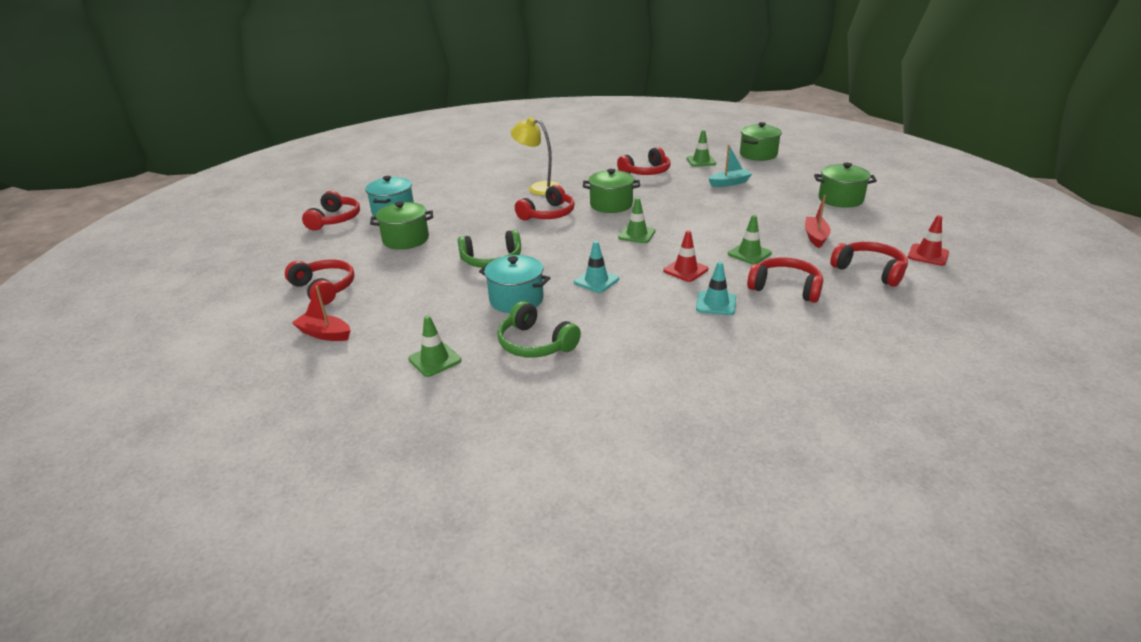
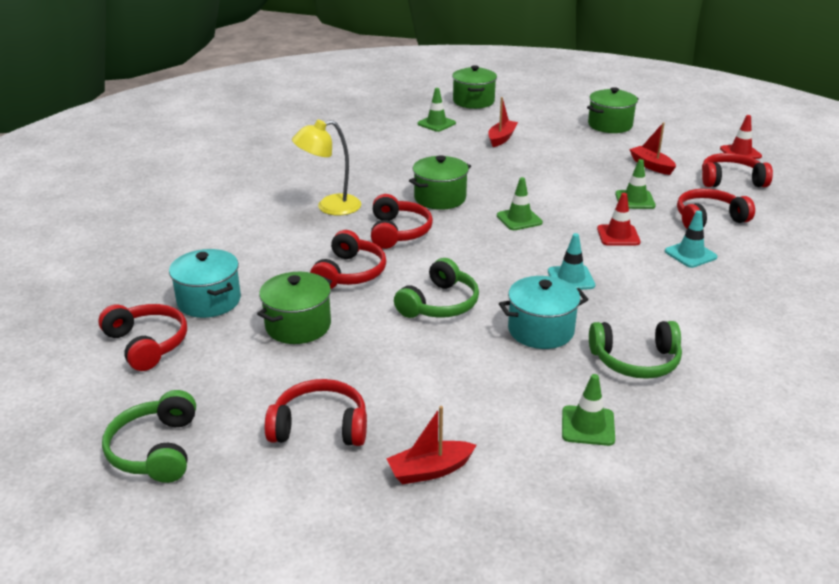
camera: 45 degrees left, 0 degrees up
(255, 264) = (156, 450): none -> green headphones
(646, 172) = (406, 151): red headphones -> red headphones (349, 273)
(729, 183) = (501, 138): turquoise boat -> red boat

